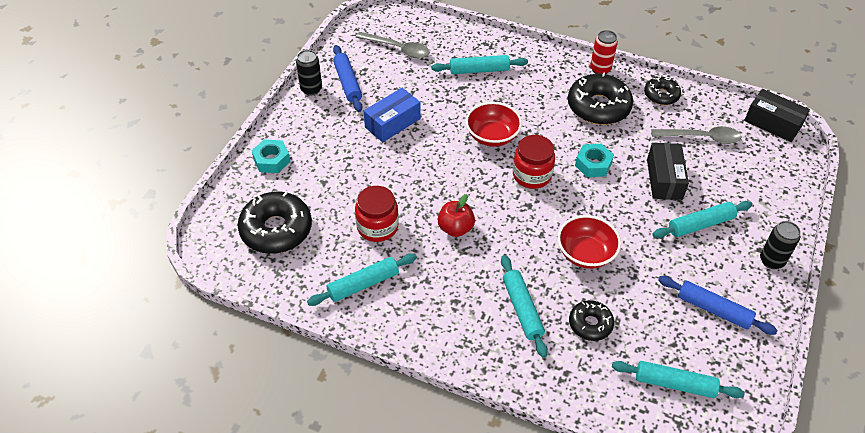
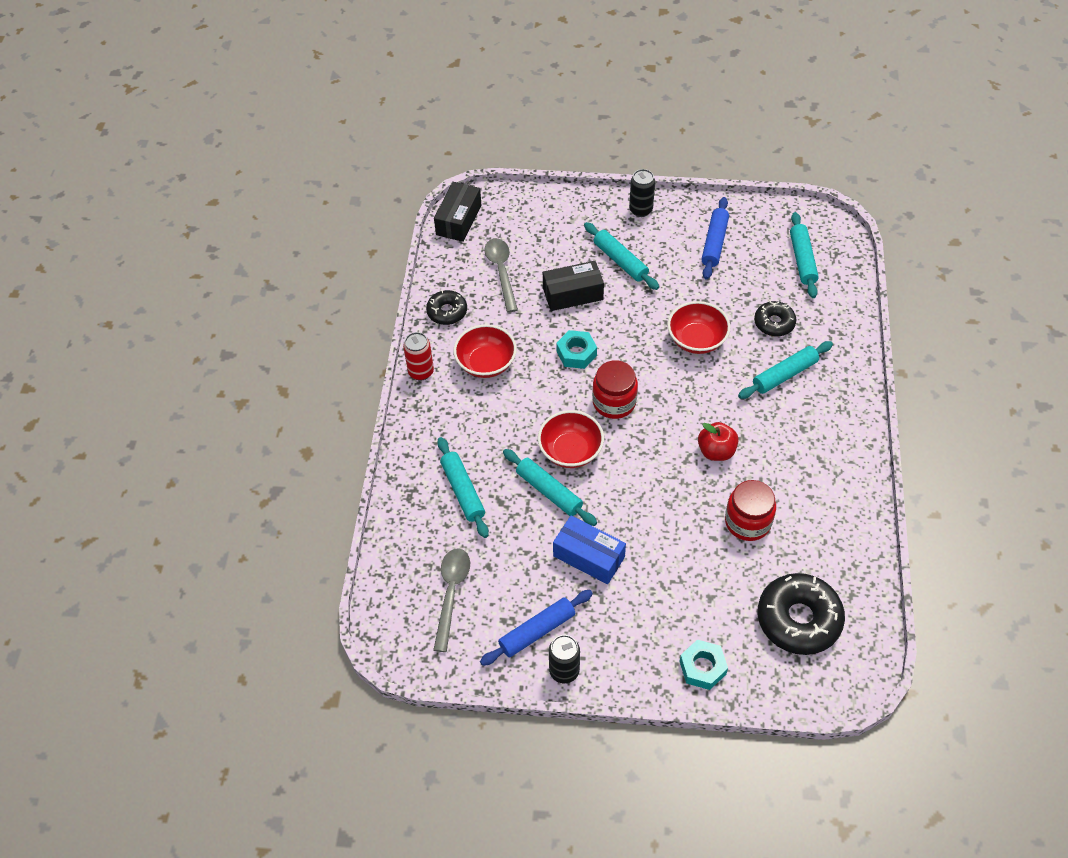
camera: 105 degrees left, 5 degrees up
(363, 284) = (824, 511): turquoise rolling pin -> turquoise rolling pin (549, 491)
(598, 107) = (486, 363): black donut -> red bowl

